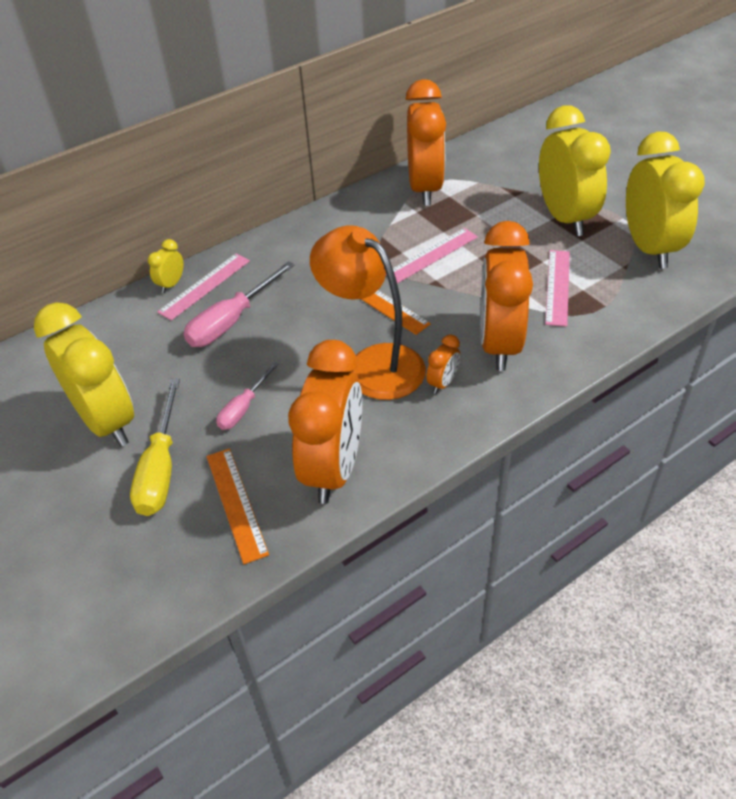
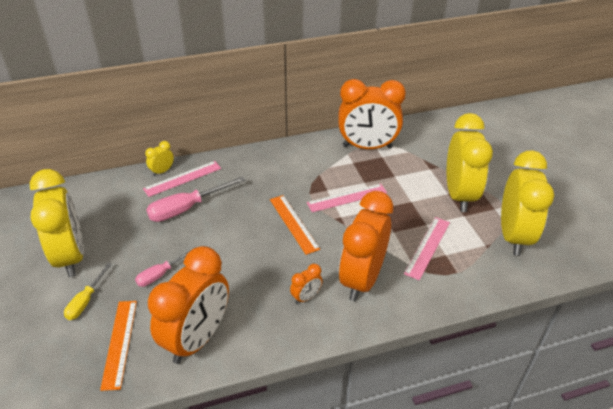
camera: 15 degrees right, 5 degrees down
(161, 468) = (86, 301): yellow screwdriver -> yellow screwdriver, size x0.60
(373, 363) = (265, 267): orange lamp -> none
(425, 188) = (367, 147): orange clock -> orange clock turned 75 degrees clockwise

